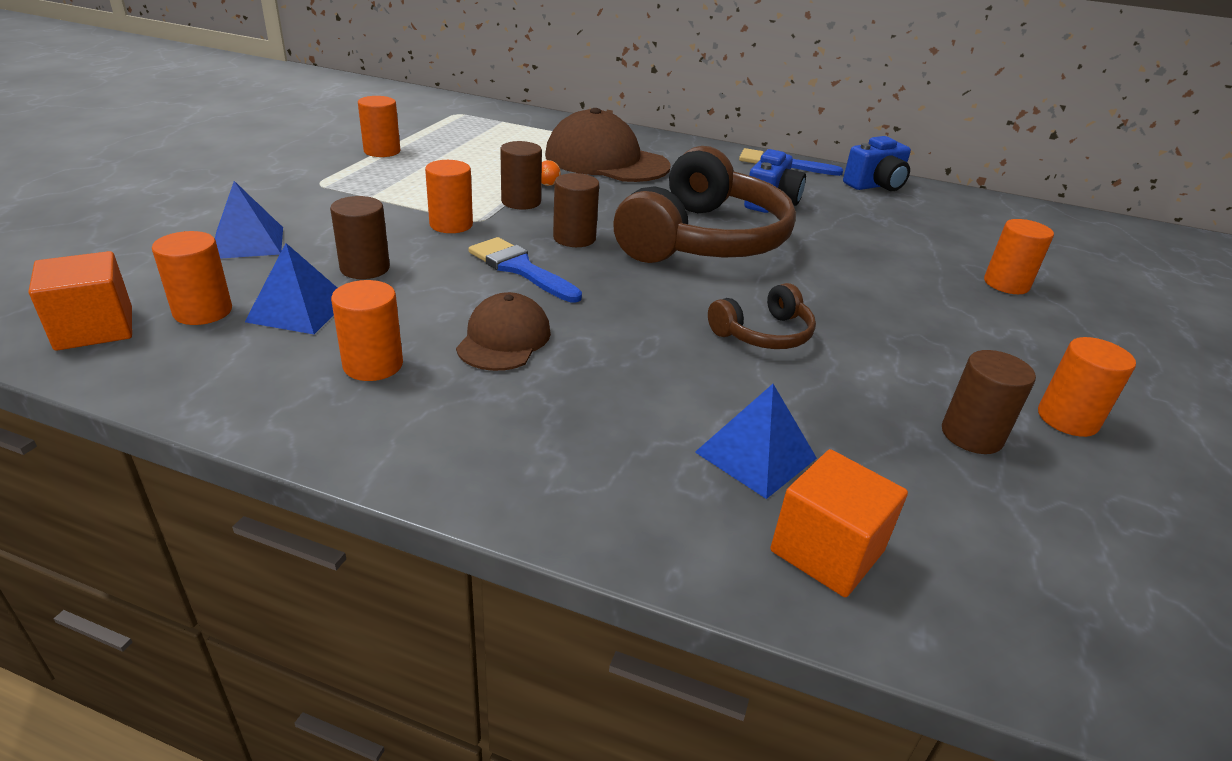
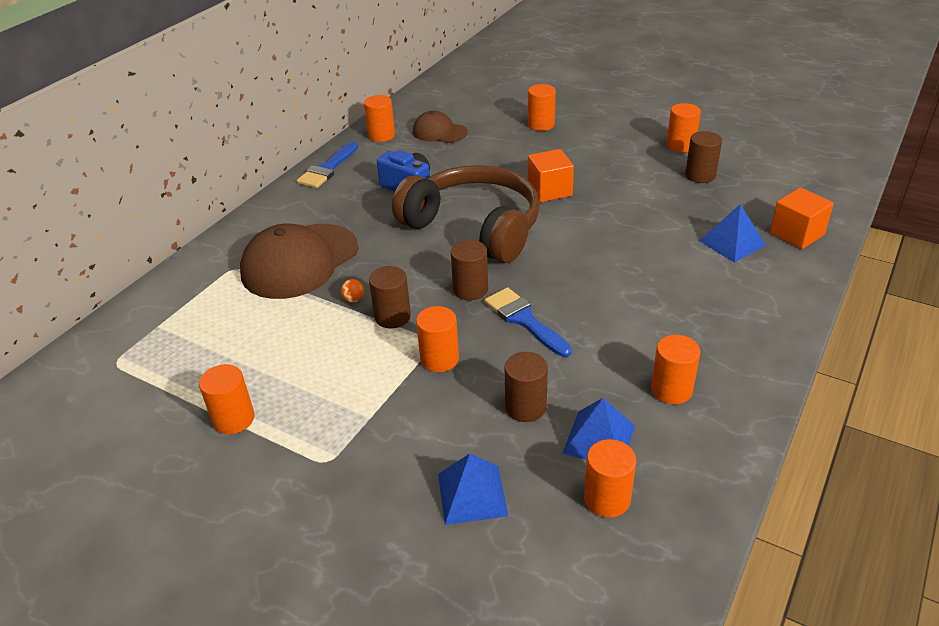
camera: 75 degrees left, 5 degrees up
(94, 328) = (642, 565): orange cube -> orange cube (549, 190)
(504, 339) = (629, 329): brown cap -> brown cap (439, 132)
(520, 268) = (524, 320): blue brush -> blue brush turned 90 degrees clockwise
(763, 334) = (610, 221): brown headphones -> none
(875, 186) = (381, 135): blue camera -> orange cylinder

